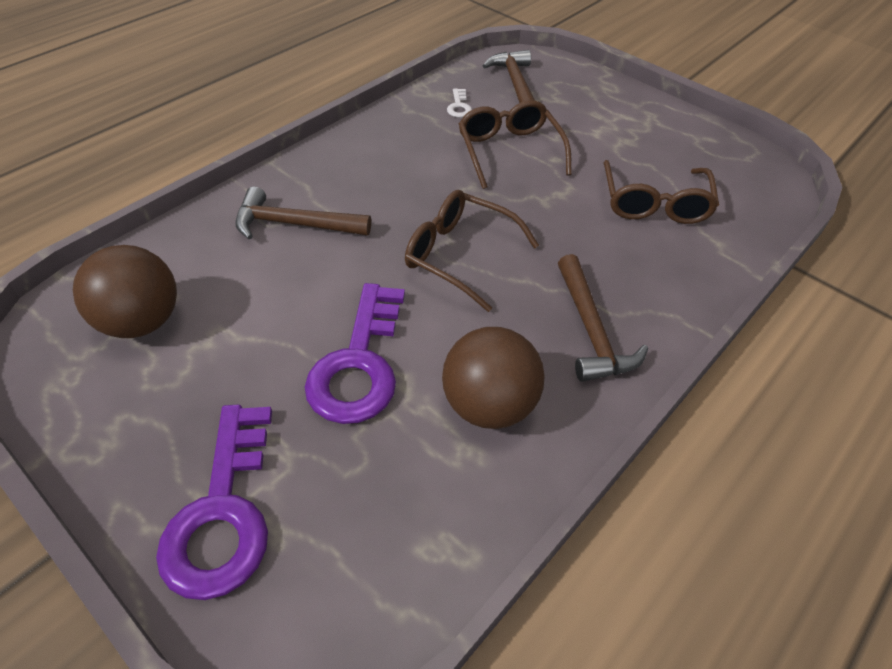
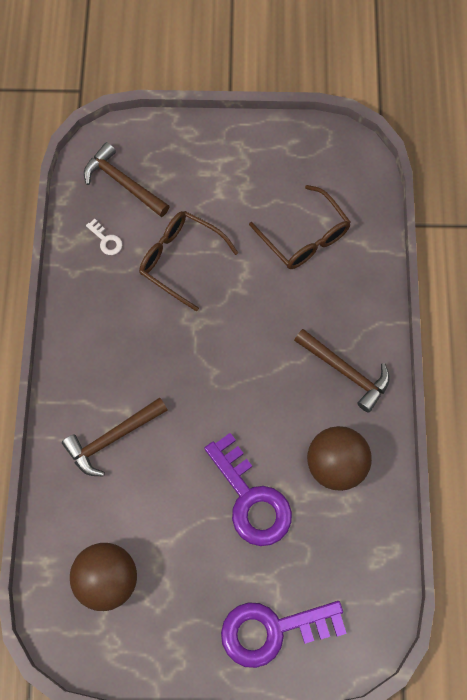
camera: 40 degrees left, 20 degrees up
(223, 512) = (272, 630): purple key -> purple key turned 120 degrees clockwise
(459, 255) = (231, 378): brown glasses -> none

